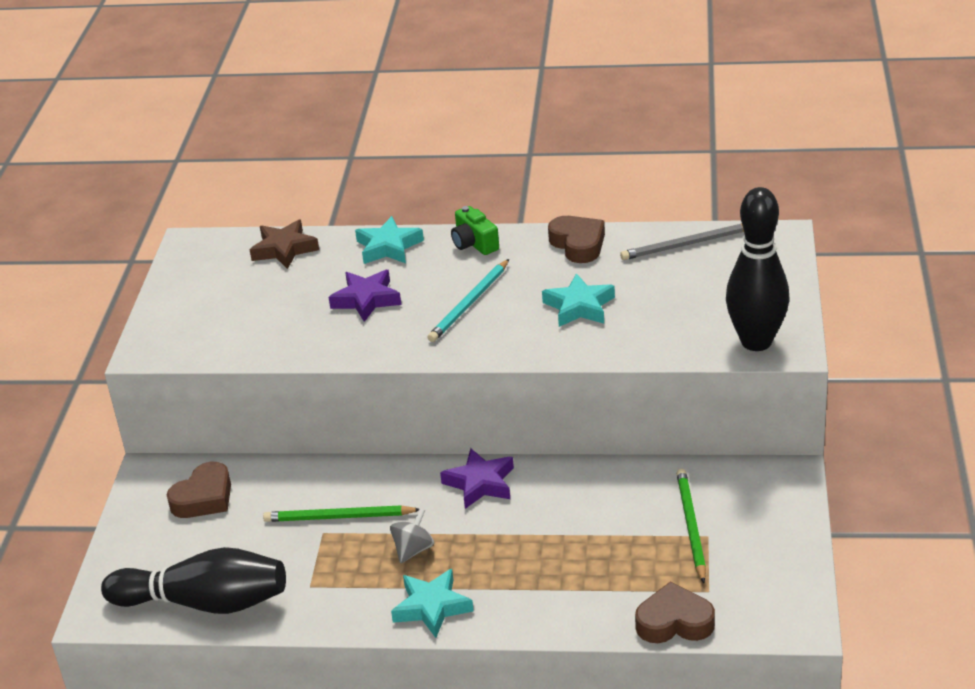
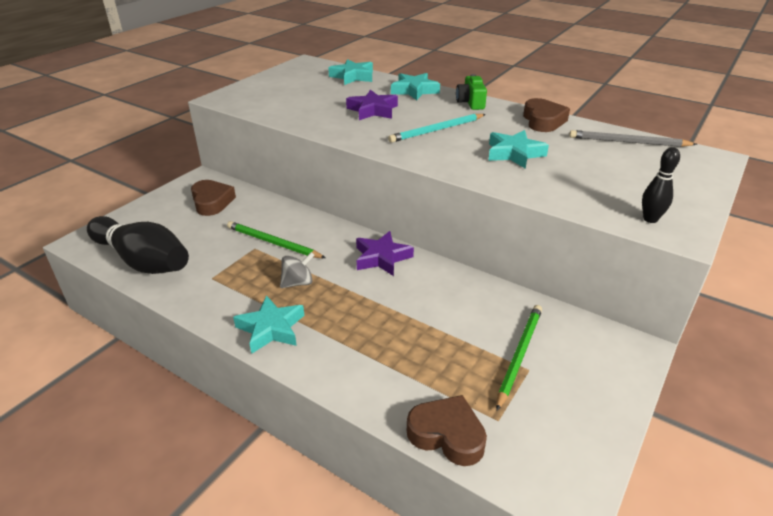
camera: 25 degrees right, 0 degrees up
(204, 498) = (212, 202): brown heart -> brown heart turned 90 degrees counterclockwise
(284, 249) = (353, 76): brown star -> turquoise star
(756, 342) = (650, 219): black bowling pin -> black bowling pin, size x0.46

